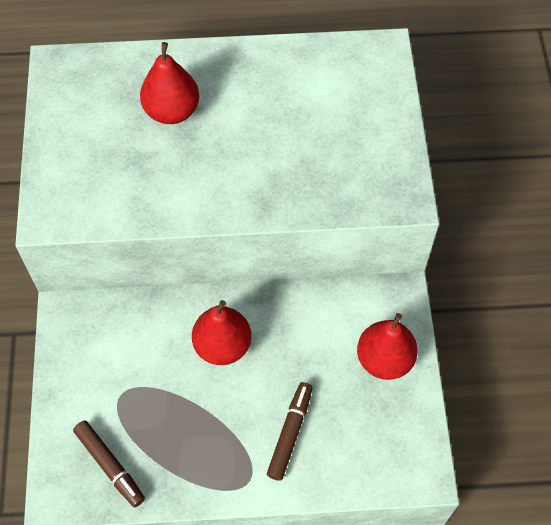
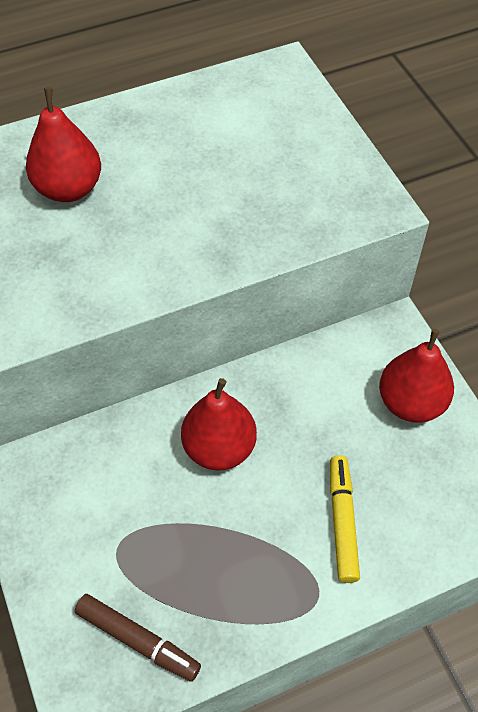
camera: 20 degrees left, 5 degrees down
(290, 433) = (342, 522): brown marker -> yellow marker

